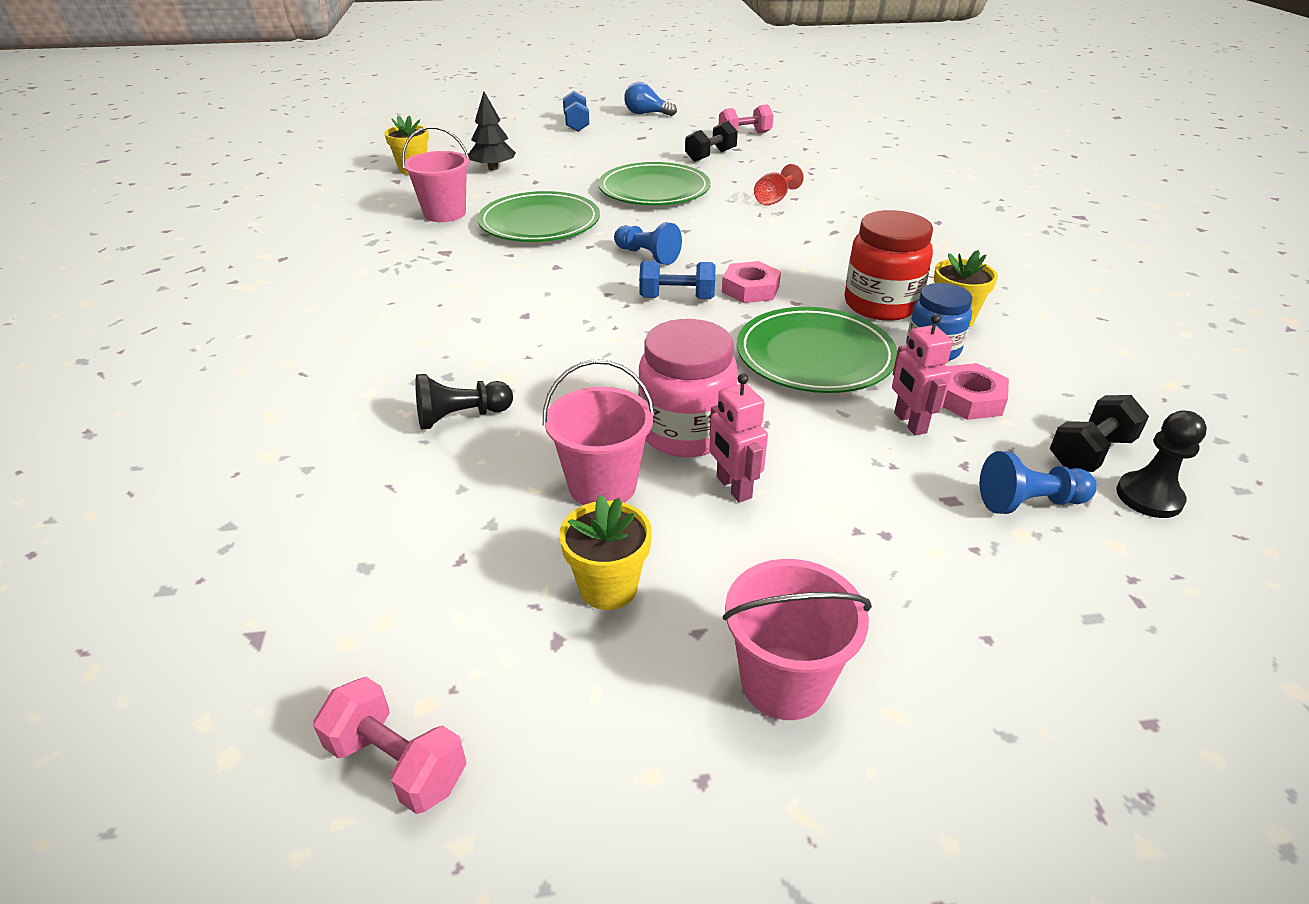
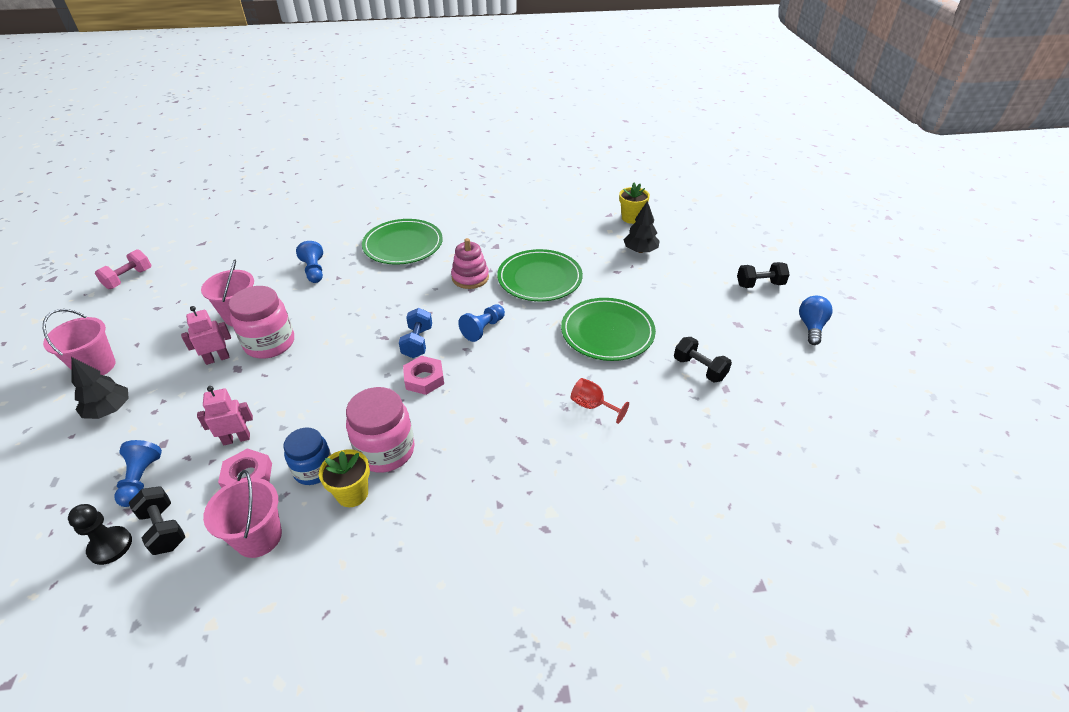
camera: 90 degrees right, 5 degrees up
(445, 213) = (554, 239): pink bucket -> pink bucket (259, 537)
(461, 417) = (314, 271): black pawn -> blue pawn
(525, 268) = (470, 278): none -> pink stacking toy
(576, 124) = (759, 284): blue dumbbell -> black dumbbell
(608, 587) = (175, 319): yellow flower pot -> none
(744, 135) = (772, 397): pink dumbbell -> none
(814, 356) = (326, 403): green plate -> green plate (403, 245)
(881, 305) = (385, 451): red jar -> pink jar
(903, 603) = (109, 410): none -> black tree

